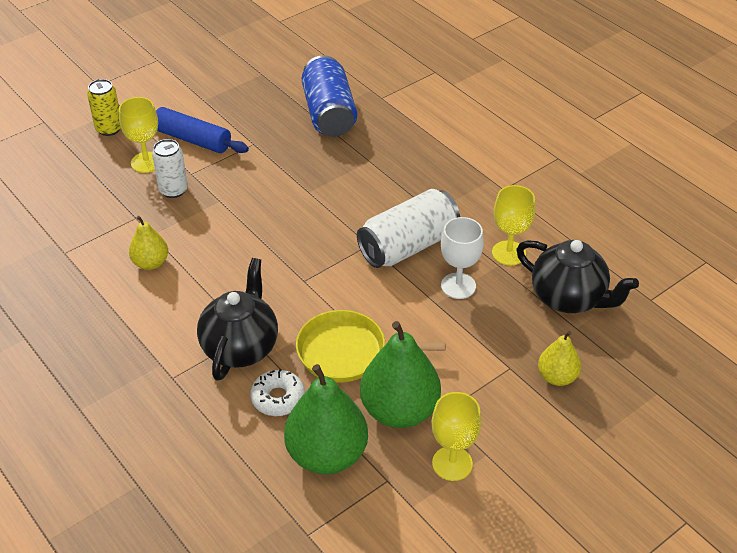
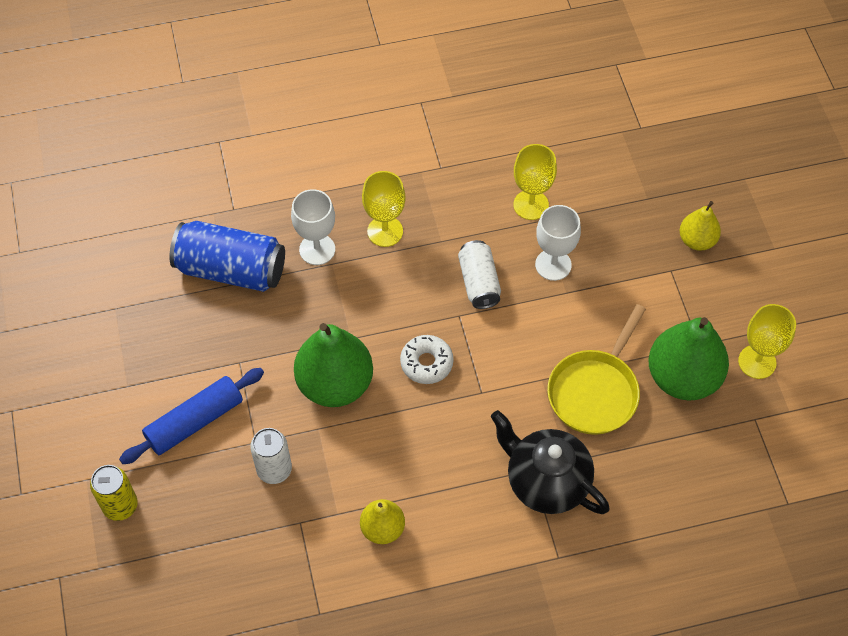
camera: 65 degrees left, 15 degrees up
(146, 162) = (208, 483): yellow goblet -> yellow goblet (385, 231)
(278, 398) = (625, 472): white donut -> white donut (426, 363)
(327, 455) = (708, 456): green pear -> green pear (335, 384)
(376, 149) = (317, 249): none -> white goblet
(408, 246) = (479, 282): white can -> white can, size x0.61
(569, 298) = (610, 186): black teapot -> none

